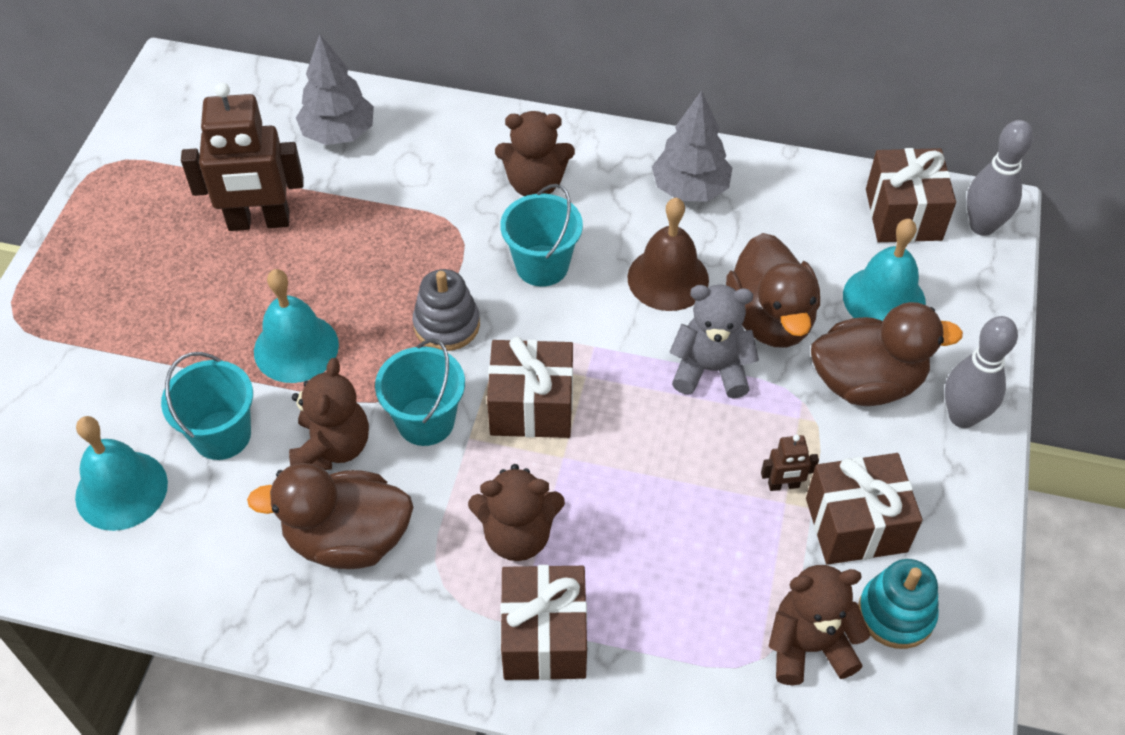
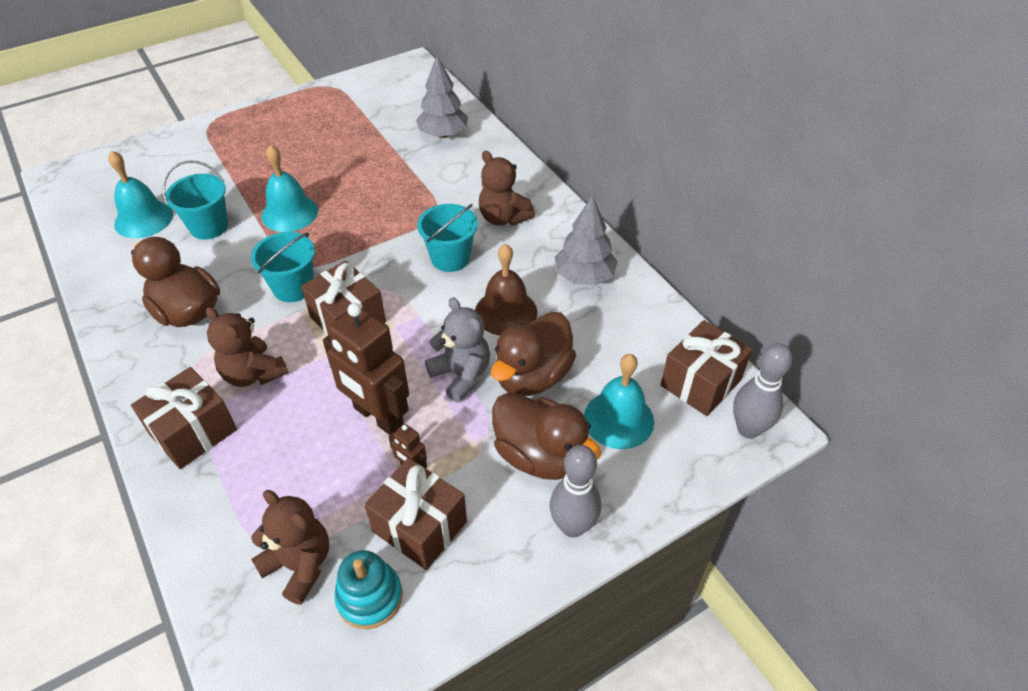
camera: 45 degrees right, 5 degrees down
(259, 222) = (353, 149): brown robot -> brown robot (378, 416)
(332, 447) = (240, 267): brown teddy bear -> none
(446, 325) = (366, 252): grey stacking toy -> none

